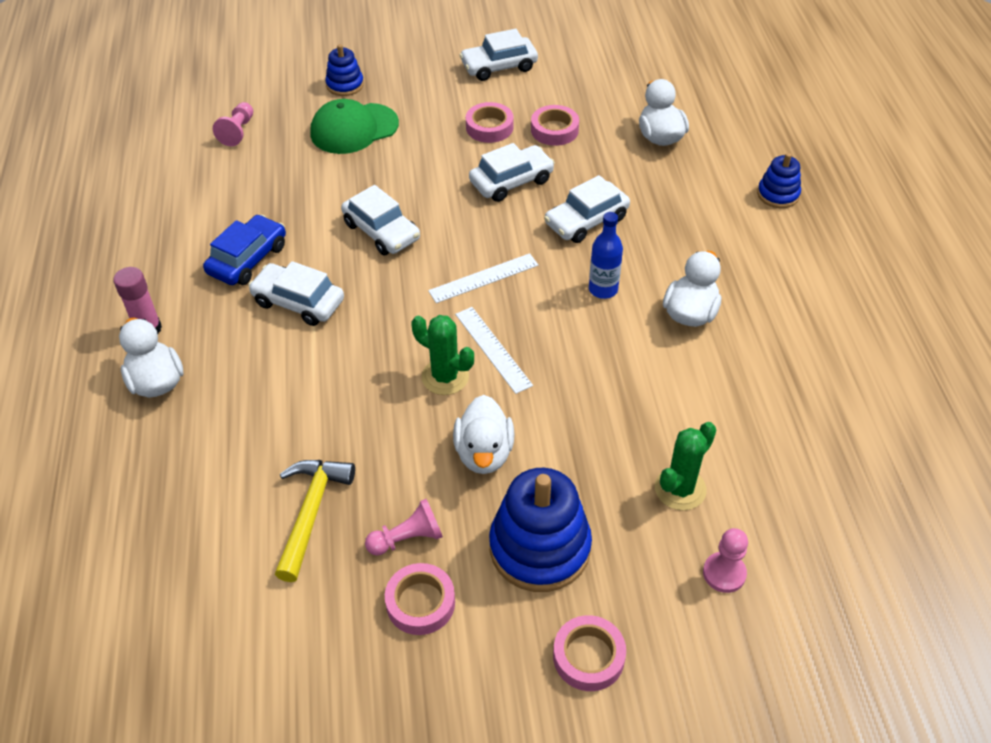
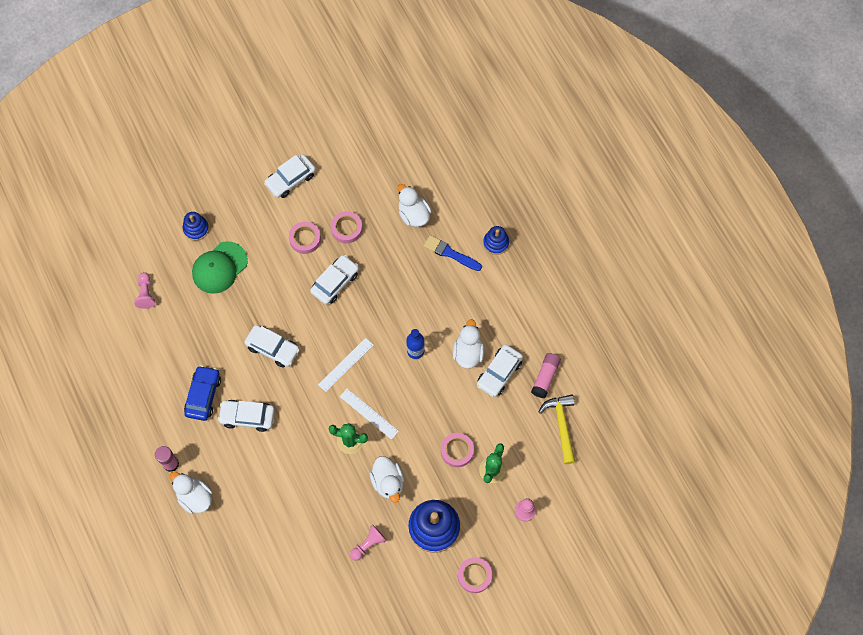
camera: 20 degrees left, 20 degrees up
(311, 512) = (314, 546): yellow hammer -> yellow hammer (561, 425)
(420, 603) = (388, 576): pink tape -> pink tape (457, 451)
(586, 220) = (390, 300): white car -> white car (499, 373)
(701, 190) = (450, 253): none -> blue brush
(817, 380) = (545, 377): none -> pink glue stick

